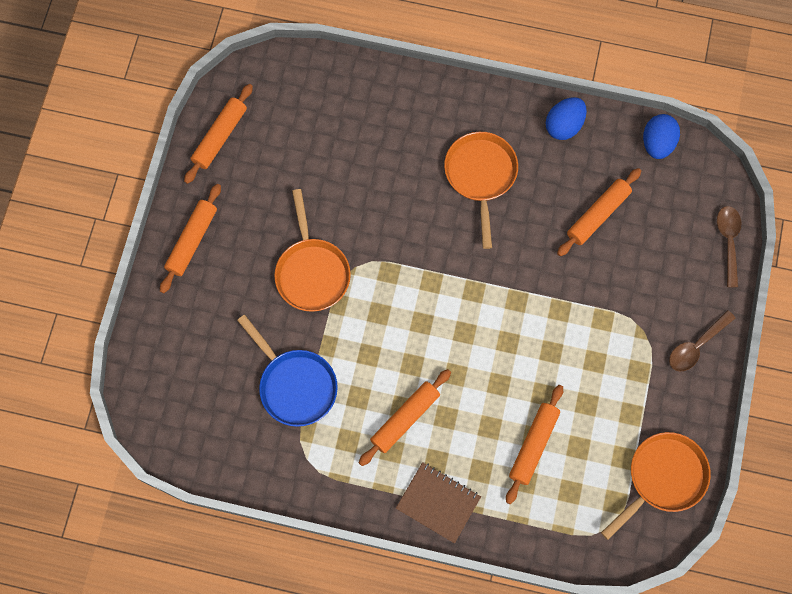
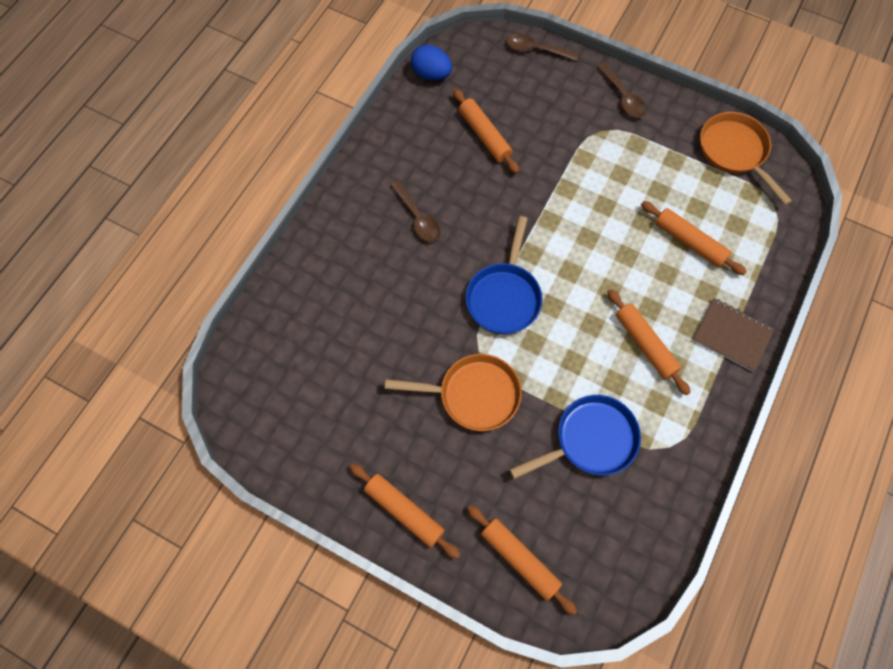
camera: 75 degrees left, 5 degrees down
(220, 137) = (293, 454): orange rolling pin -> orange rolling pin (520, 559)
(418, 276) = (504, 297): none -> blue pan
(438, 503) = (732, 335): brown notebook -> brown notebook turned 75 degrees clockwise
(480, 176) = (418, 218): orange pan -> brown spoon
(564, 126) = (390, 139): blue egg -> none

